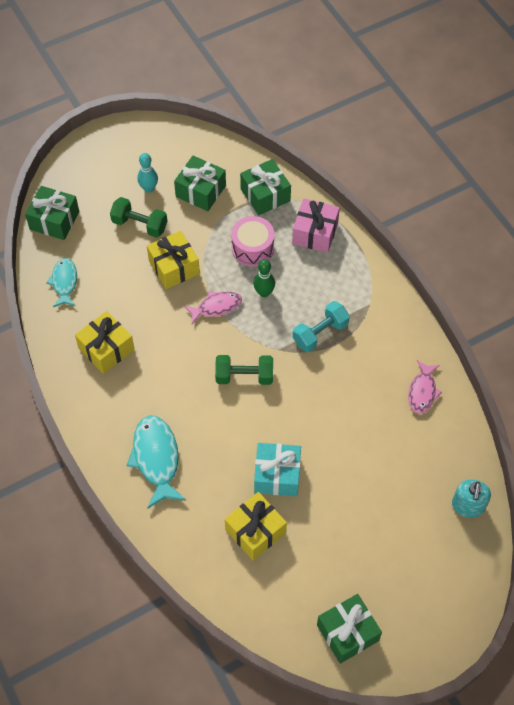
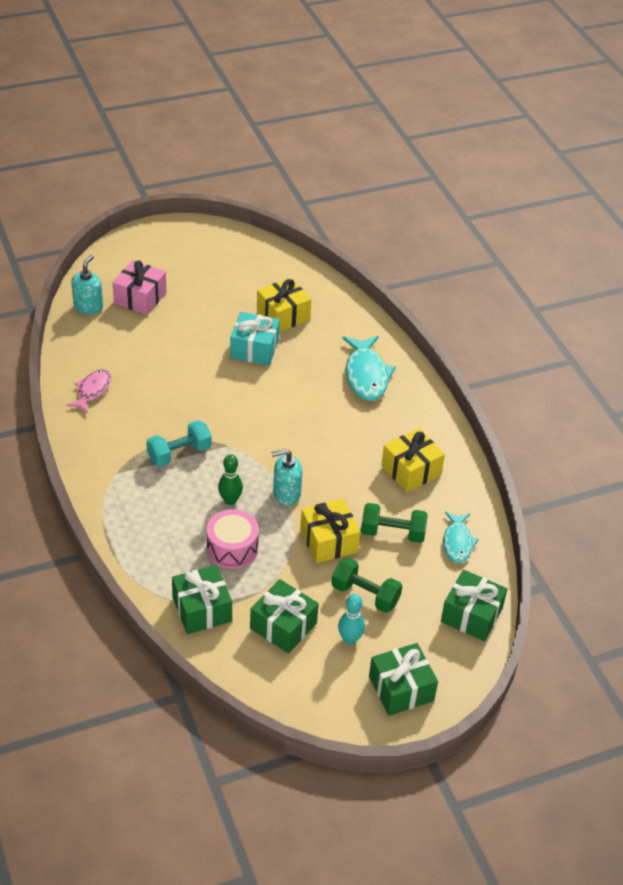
camera: 175 degrees left, 15 degrees down
(216, 307) = (286, 493): pink fish -> turquoise soap dispenser
(244, 376) = (269, 427): green dumbbell -> green dumbbell (392, 533)
(315, 233) = (153, 555): pink gift -> pink gift (140, 298)
(347, 632) = (222, 249): green gift -> green gift (401, 689)

